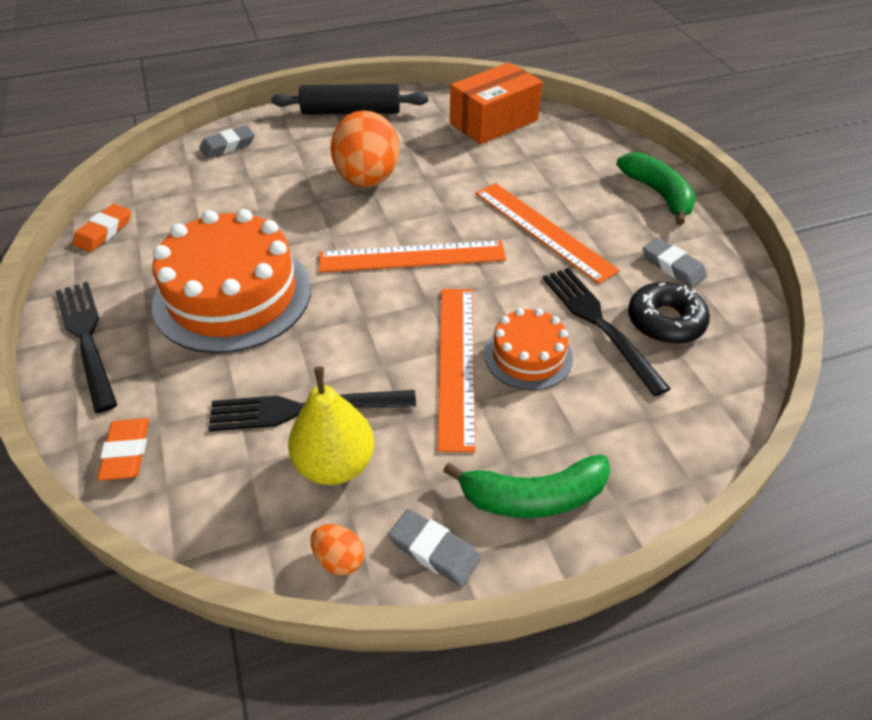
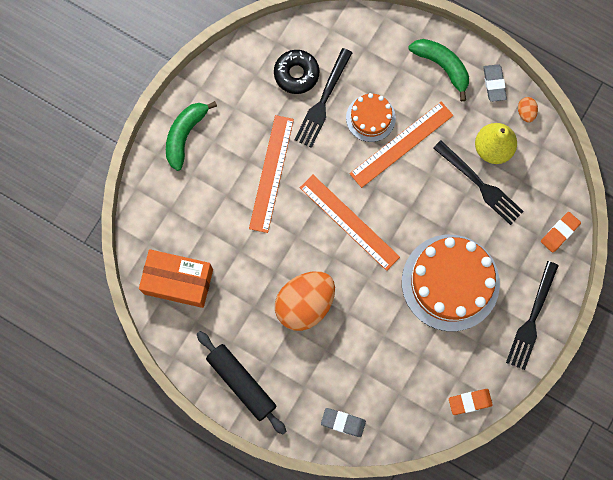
camera: 130 degrees left, 30 degrees up
(672, 266) = (249, 93): grey eraser -> none

